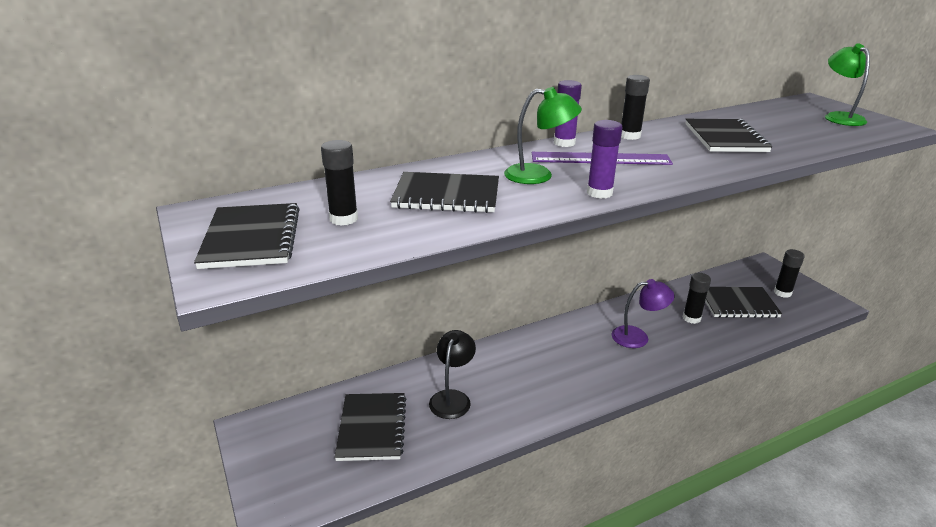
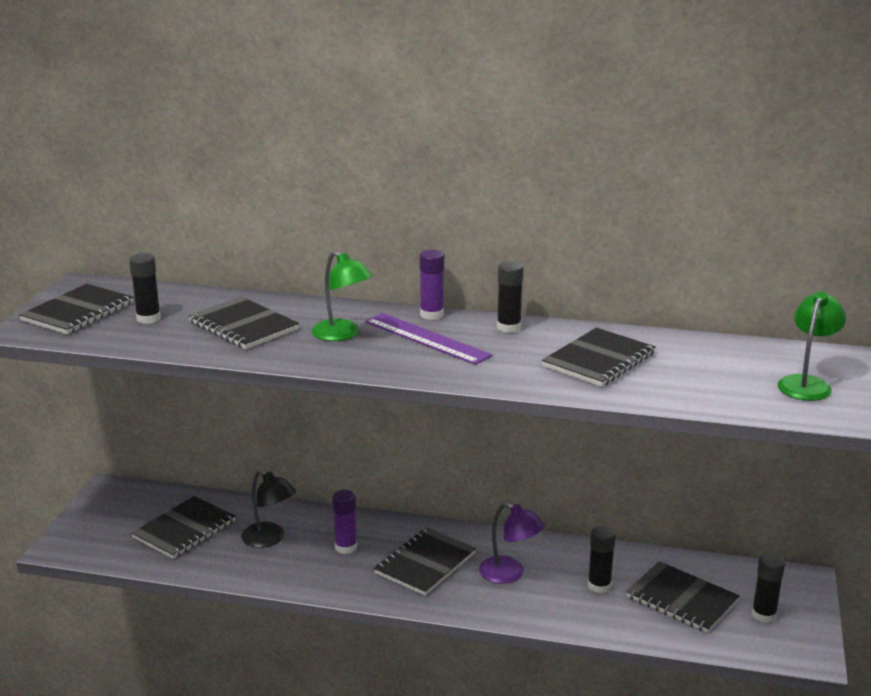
camera: 40 degrees right, 5 degrees down
(452, 398) = (269, 539): black lamp -> black lamp turned 75 degrees clockwise
(581, 357) = (425, 563): none -> black notebook
(599, 193) = (354, 364): purple glue stick -> purple glue stick (346, 547)

